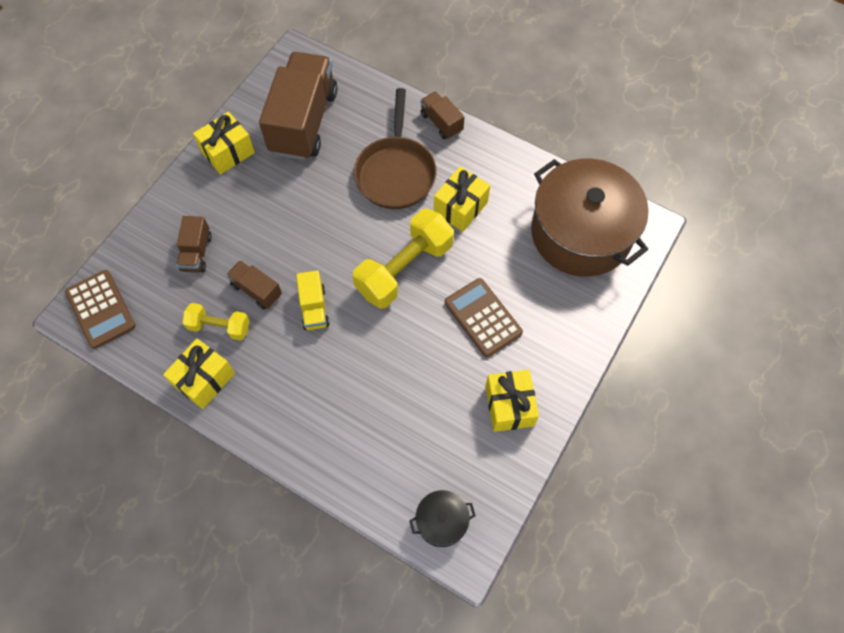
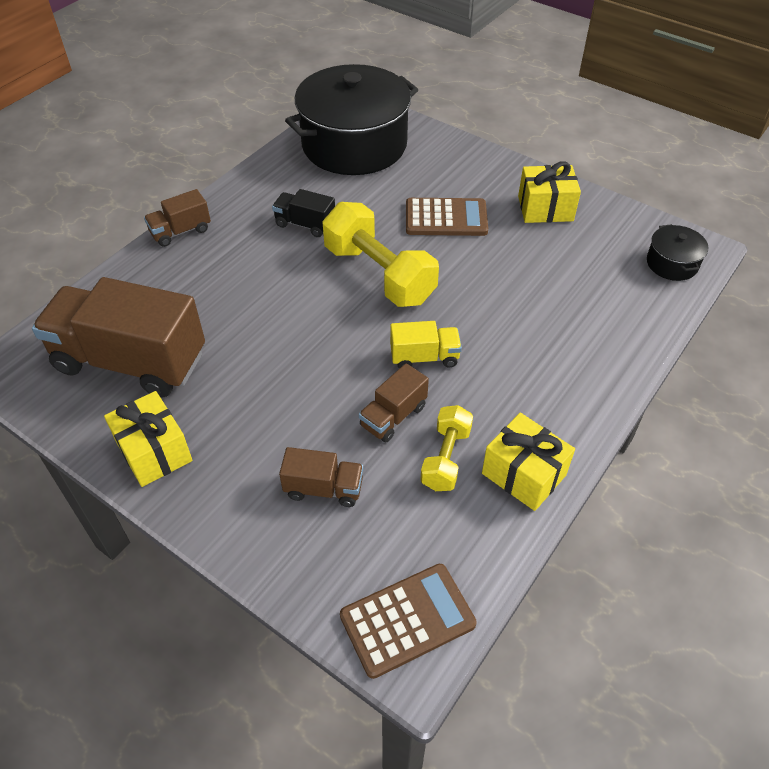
camera: 85 degrees left, 15 degrees down
(396, 172) = (242, 274): brown pan -> none
(460, 207) = (305, 224): yellow gift -> black truck
(483, 317) = (446, 218): brown calculator -> brown calculator turned 150 degrees counterclockwise
(581, 233) = (354, 144): brown pot -> black pot

